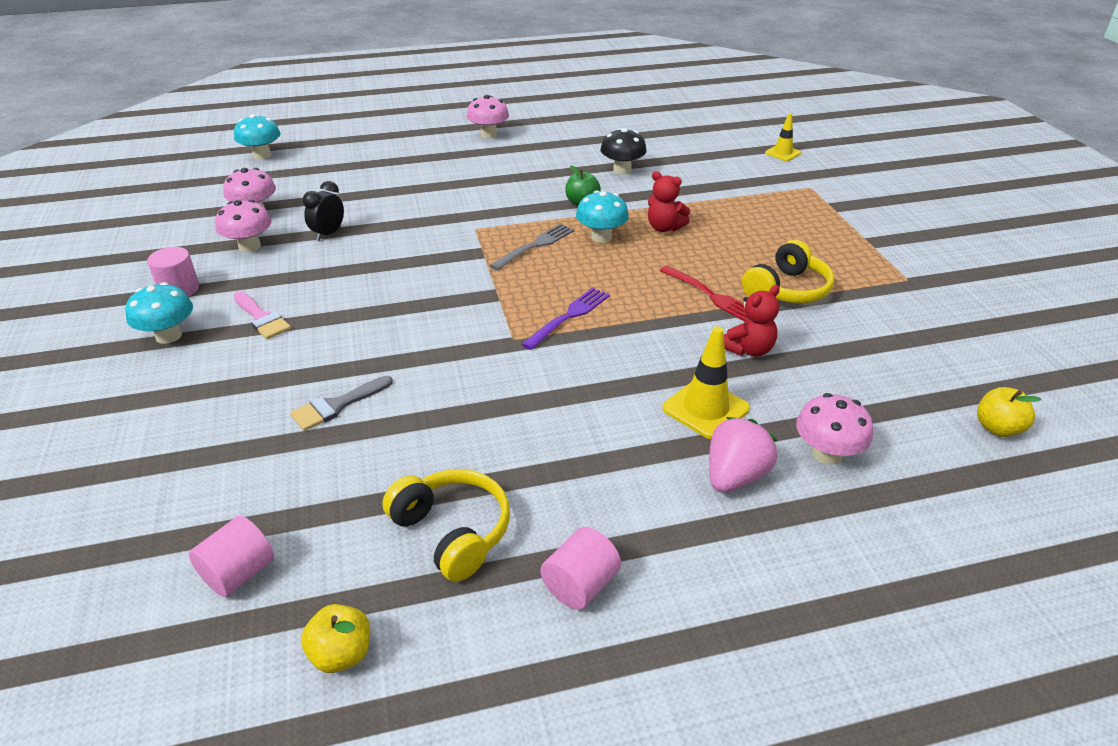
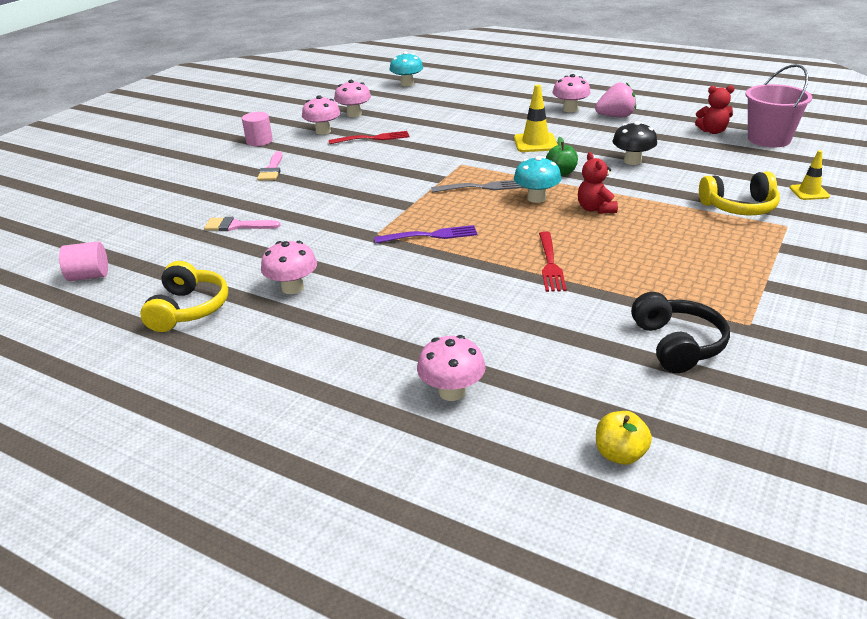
camera: 45 degrees right, 5 degrees down
(168, 336) = (221, 161): turquoise mushroom -> none
(328, 234) = (372, 138): black clock -> red fork
(337, 406) = (236, 226): grey brush -> pink brush
(341, 654) = (69, 330): yellow apple -> none
(527, 441) = (292, 288): none -> pink mushroom
(580, 585) = (199, 367): pink cylinder -> none
(690, 115) = (769, 139): none -> pink bucket
(705, 408) = (421, 325): yellow traffic cone -> yellow traffic cone (535, 143)
(735, 476) = (370, 369): pink strawberry -> pink strawberry (615, 116)
(749, 350) = (515, 307): red teddy bear -> red teddy bear (712, 131)
(787, 290) = (619, 285): yellow headphones -> yellow headphones (739, 207)
(895, 320) = (677, 345): none -> black headphones

